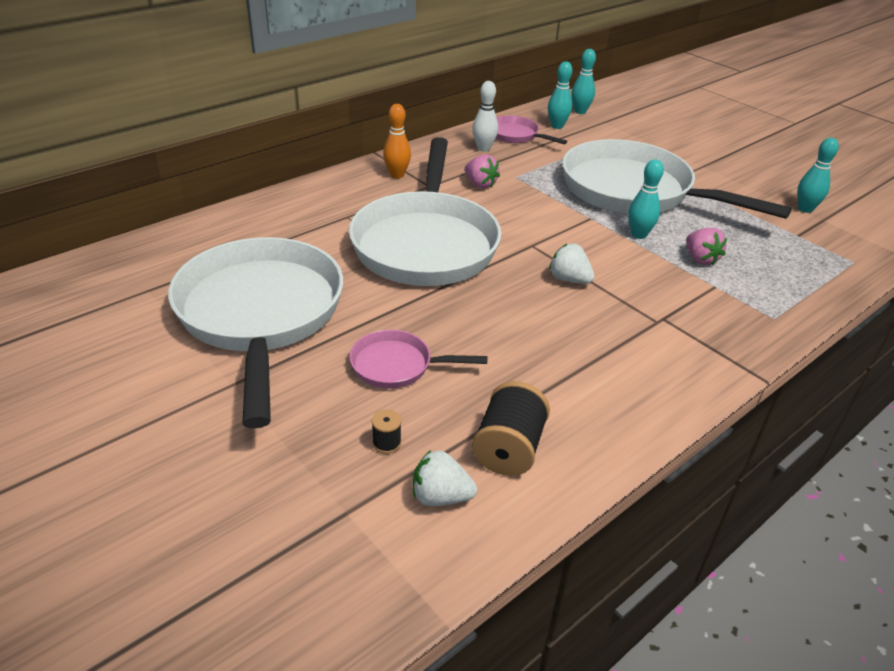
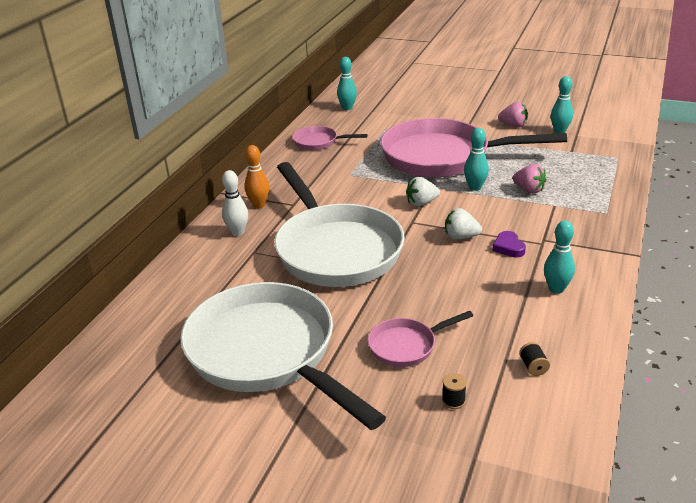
camera: 25 degrees left, 5 degrees down
(440, 496) = (522, 418): white strawberry -> white strawberry (421, 203)
(480, 184) = (330, 190): pink strawberry -> pink strawberry (513, 125)
(483, 148) = (304, 161): white bowling pin -> white bowling pin (237, 232)
(508, 448) = (533, 367): black spool -> black spool, size x0.47
(557, 126) = (342, 125): turquoise bowling pin -> turquoise bowling pin (556, 289)
(612, 311) = (508, 247): none -> purple heart
(634, 191) = (442, 157): white pan -> pink pan

